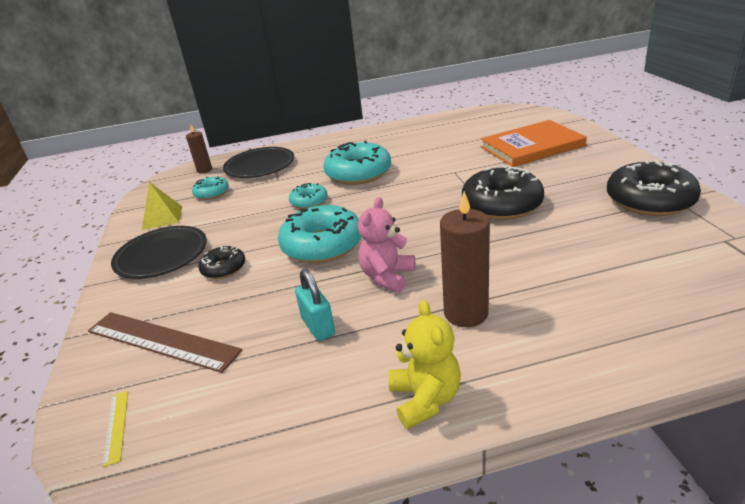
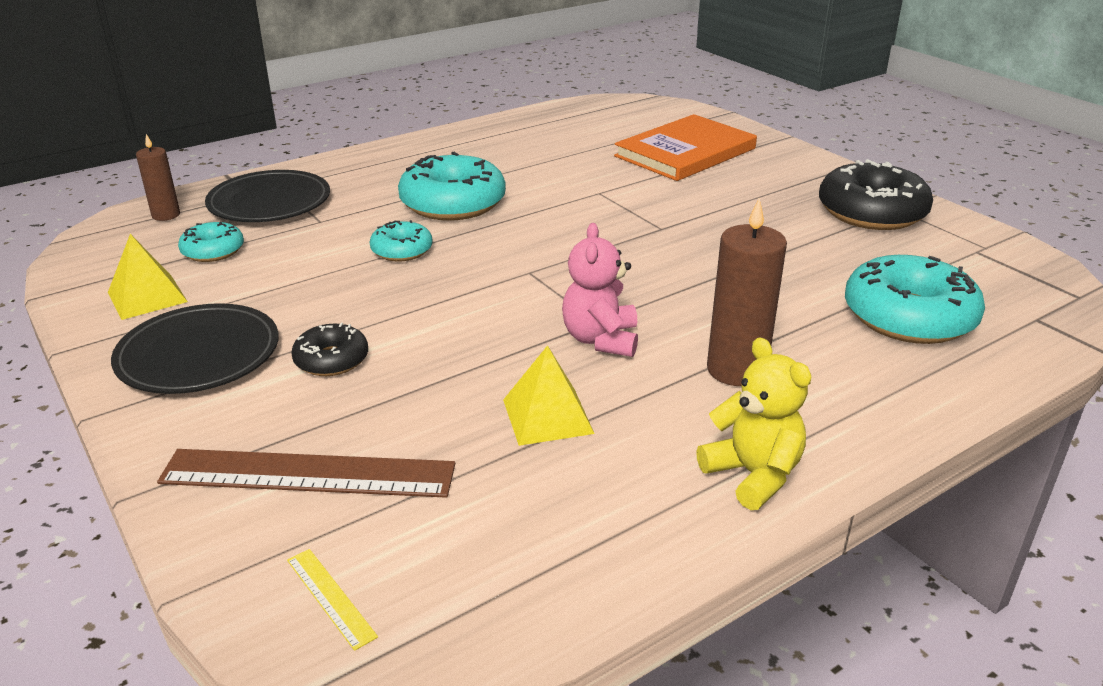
camera: 25 degrees left, 0 degrees up
(318, 327) = (548, 416): turquoise padlock -> yellow pyramid
(322, 245) = (471, 309): turquoise donut -> turquoise donut (908, 317)
(501, 204) = (694, 231): black donut -> none

